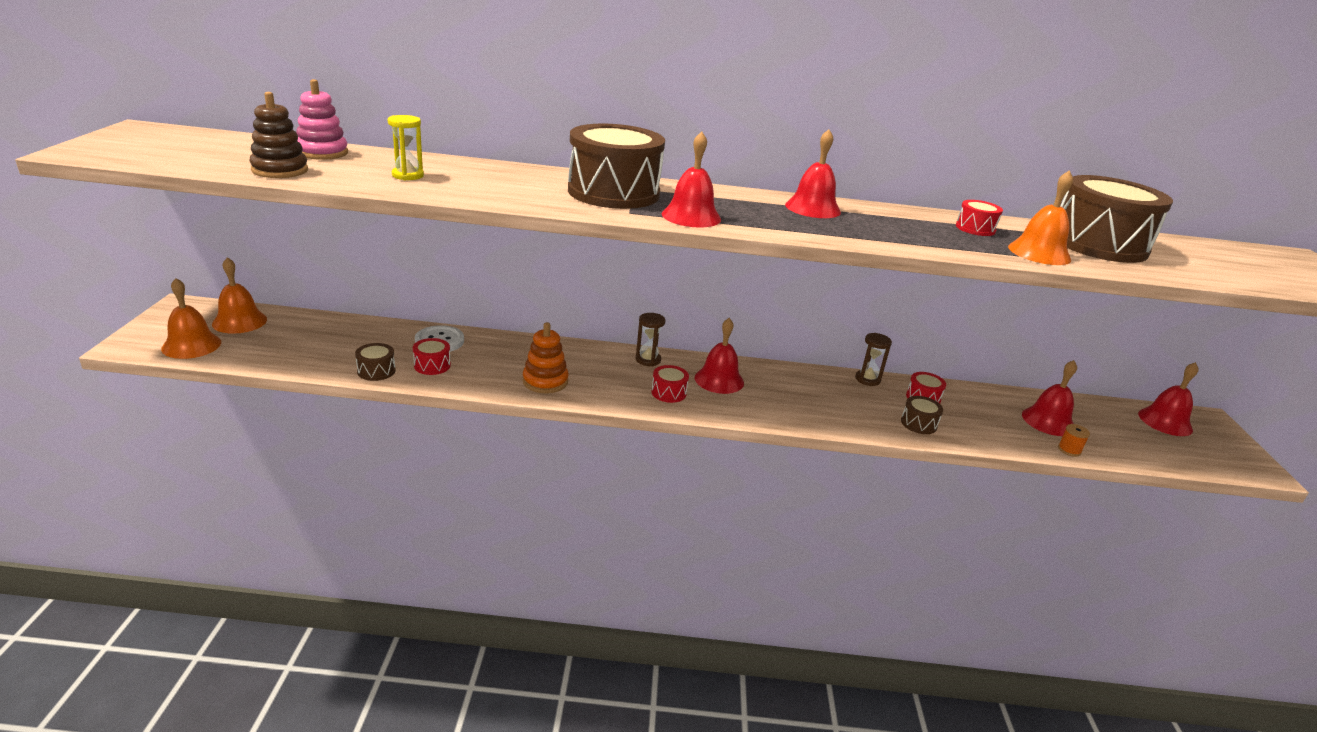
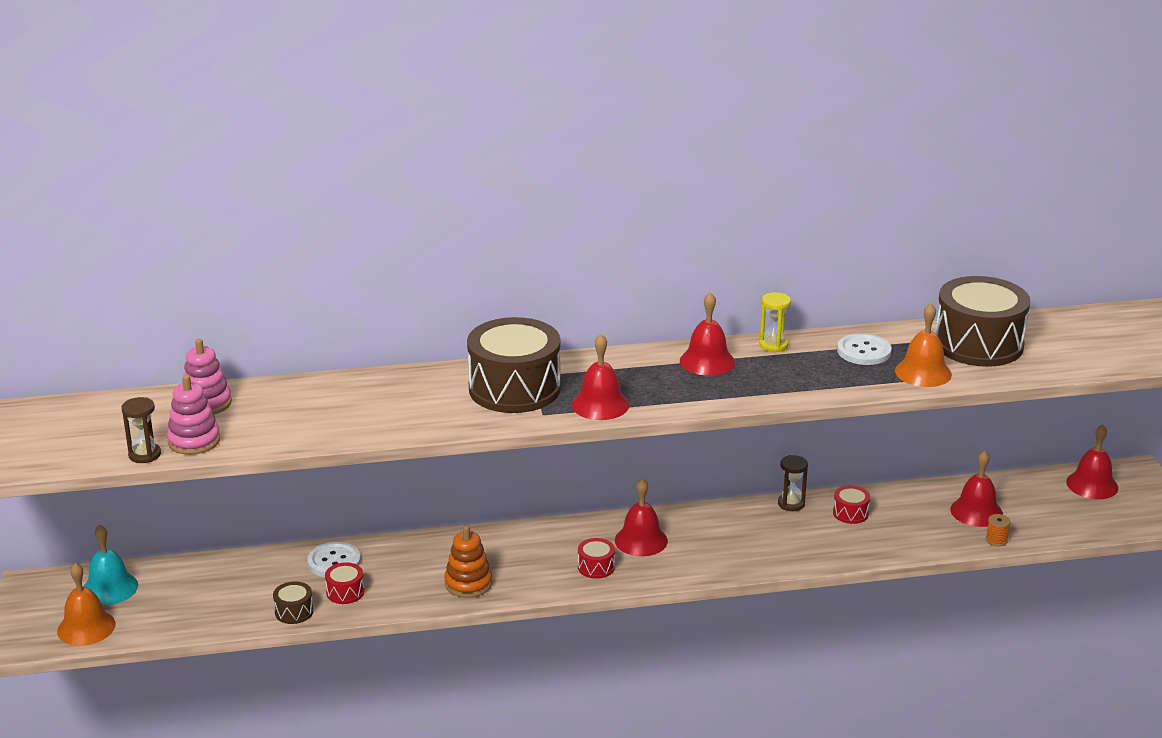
camera: 10 degrees left, 0 degrees up
(239, 321) = (110, 588): orange bell -> turquoise bell
(280, 170) = (194, 441): brown stacking toy -> pink stacking toy
(408, 175) = (312, 416): yellow hourglass -> yellow hourglass (773, 345)
(648, 360) = (560, 533): brown hourglass -> brown hourglass (144, 455)
(918, 423) = (850, 544): brown drum -> none
(975, 228) = (864, 351): red drum -> white button

